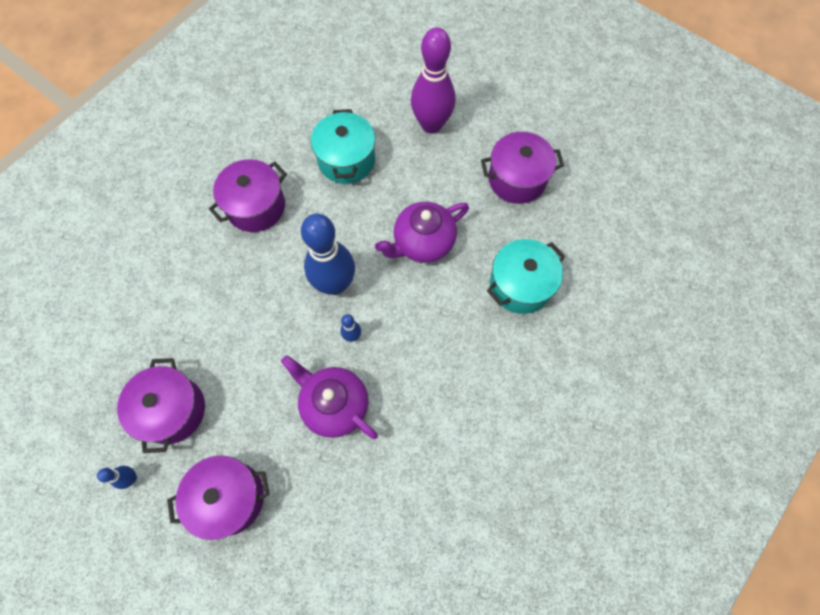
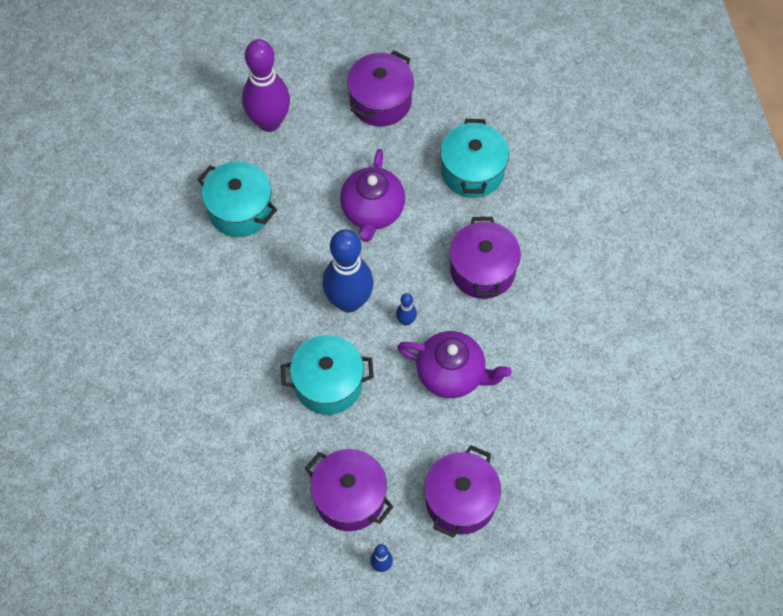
camera: 50 degrees left, 5 degrees down
(255, 322) = (328, 384): none -> turquoise pot
(256, 207) = (218, 311): purple pot -> purple pot (482, 270)
(334, 405) = (452, 374): purple teapot -> purple teapot turned 150 degrees counterclockwise

